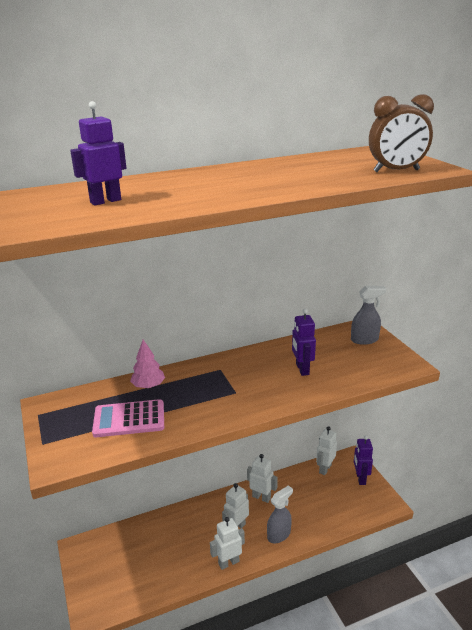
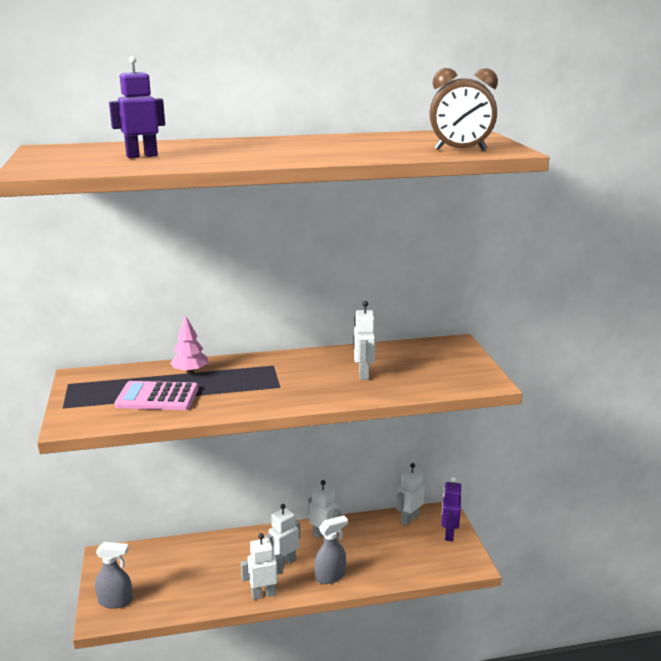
camera: 10 degrees right, 5 degrees down
(302, 369) = (363, 374): purple robot -> white robot
(364, 340) = (450, 354): grey spray bottle -> grey spray bottle (116, 601)

